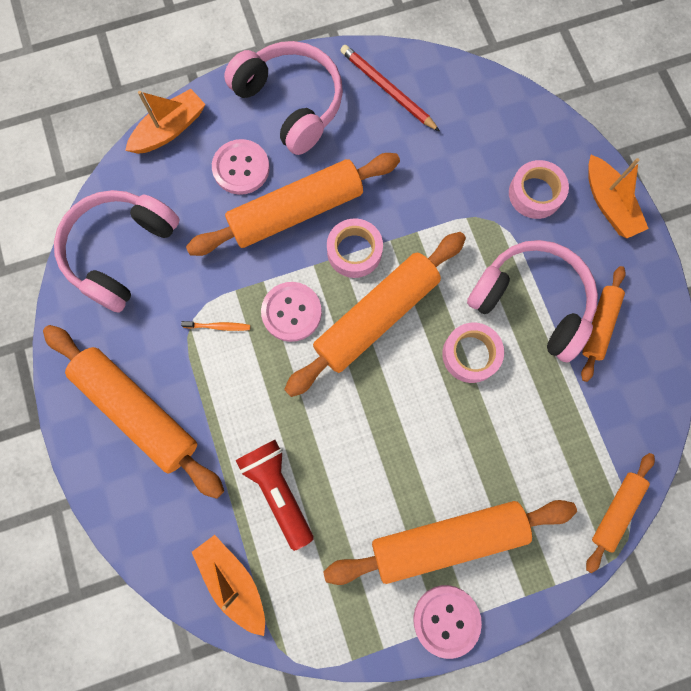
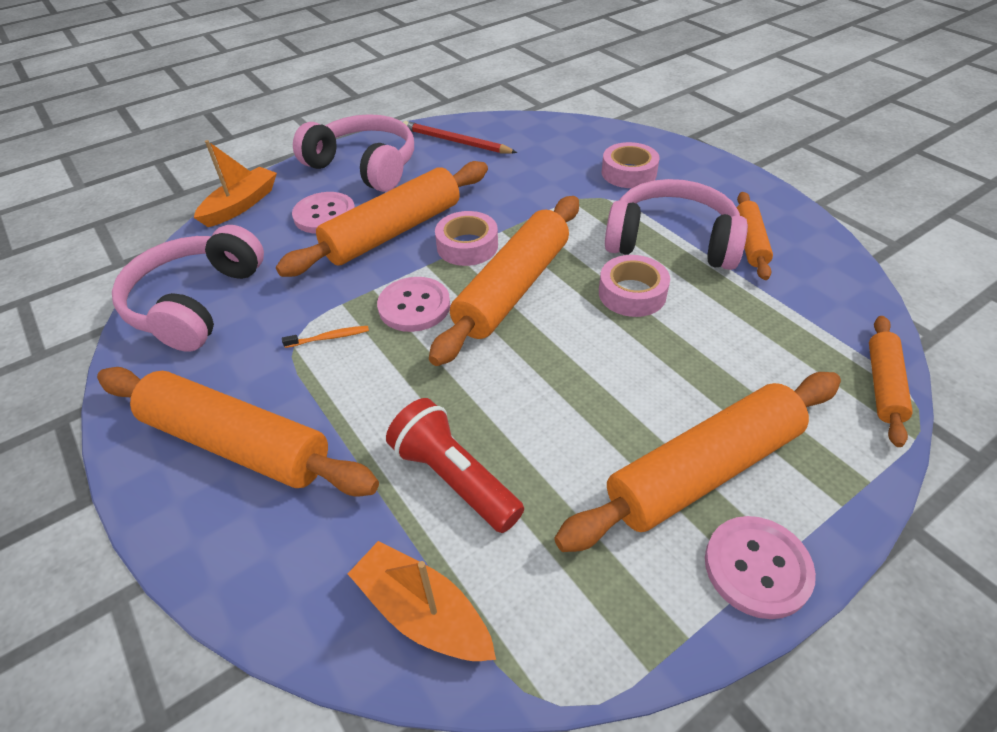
camera: 15 degrees left, 30 degrees down
(609, 204) = (701, 165): orange boat -> none

